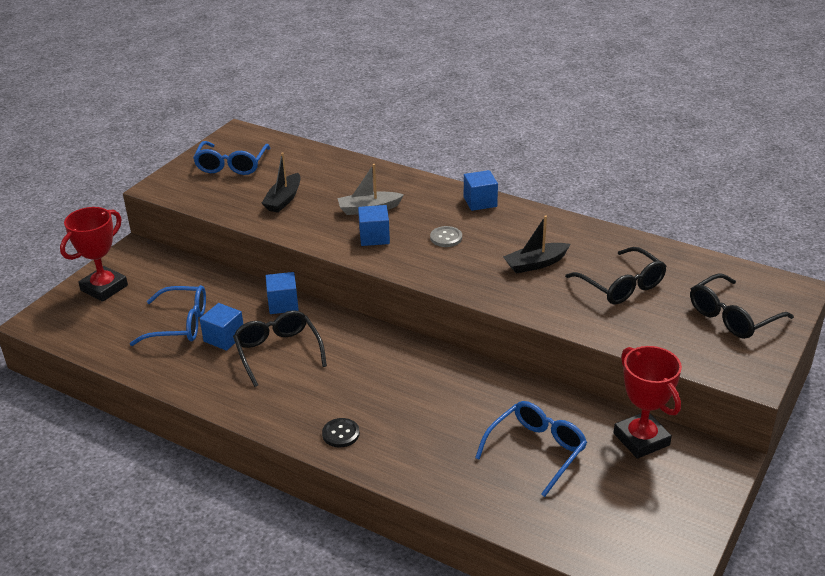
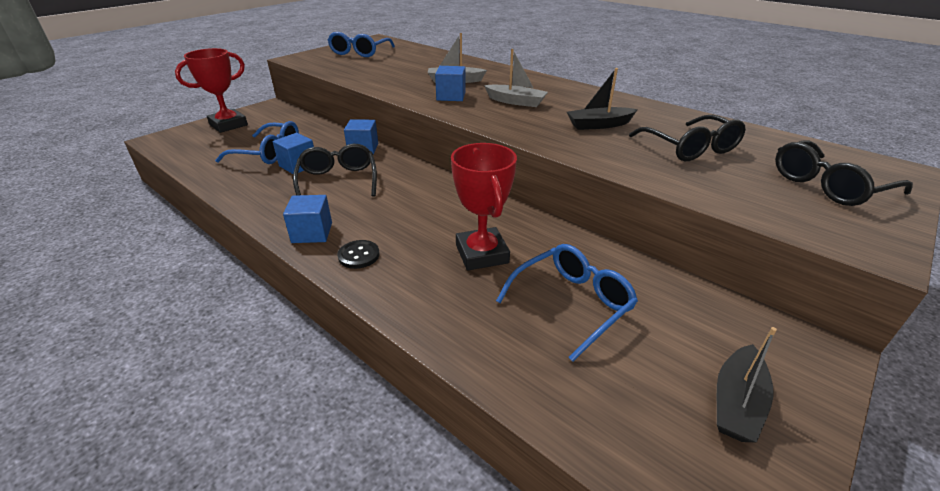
camera: 10 degrees right, 0 degrees up
(283, 200) = (387, 71): black boat -> black boat (736, 403)
(446, 238) = (516, 102): grey button -> grey boat
(480, 202) = (554, 84): blue cube -> blue cube (312, 233)
(641, 439) = (705, 309): red trophy -> red trophy (482, 254)

